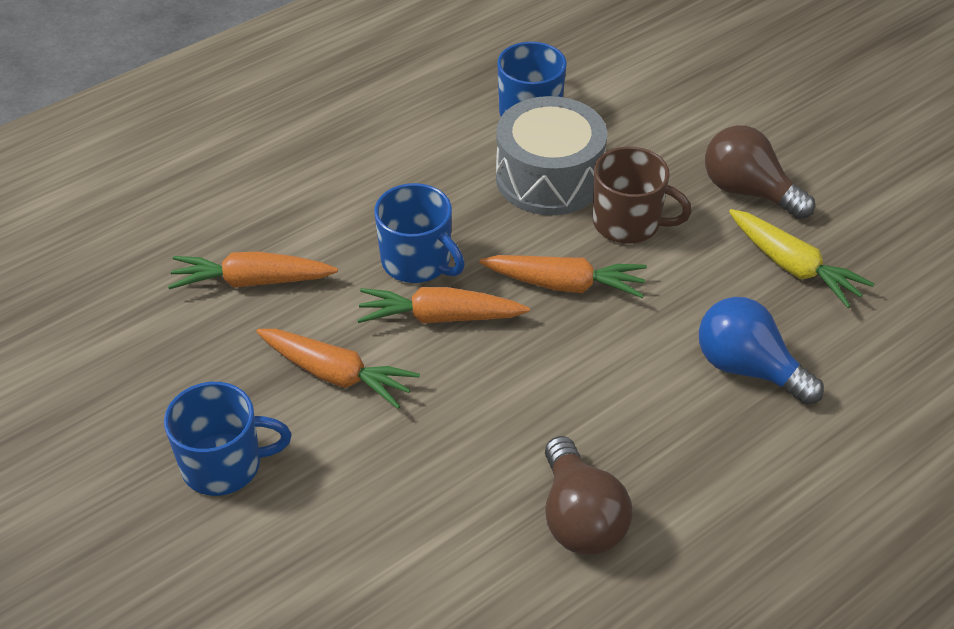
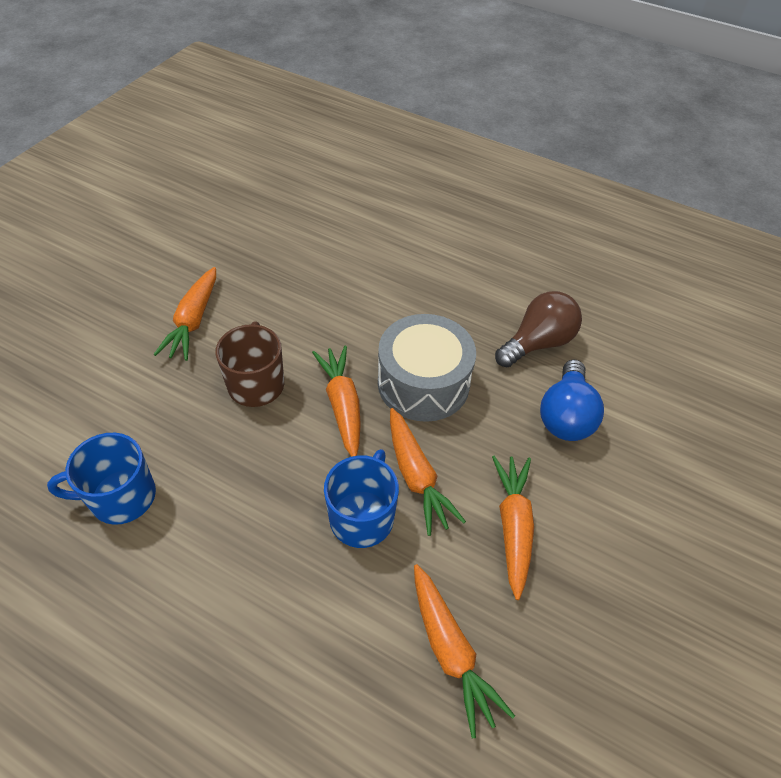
camera: 115 degrees left, 5 degrees up
(224, 465) = (641, 567): blue mug -> none
(549, 178) = (217, 453): grey drum -> grey drum (423, 383)
(748, 191) = (193, 321): brown light bulb -> orange carrot
(748, 368) = (373, 291): blue light bulb -> blue light bulb (565, 415)
(793, 267) = (268, 285): yellow carrot -> none

